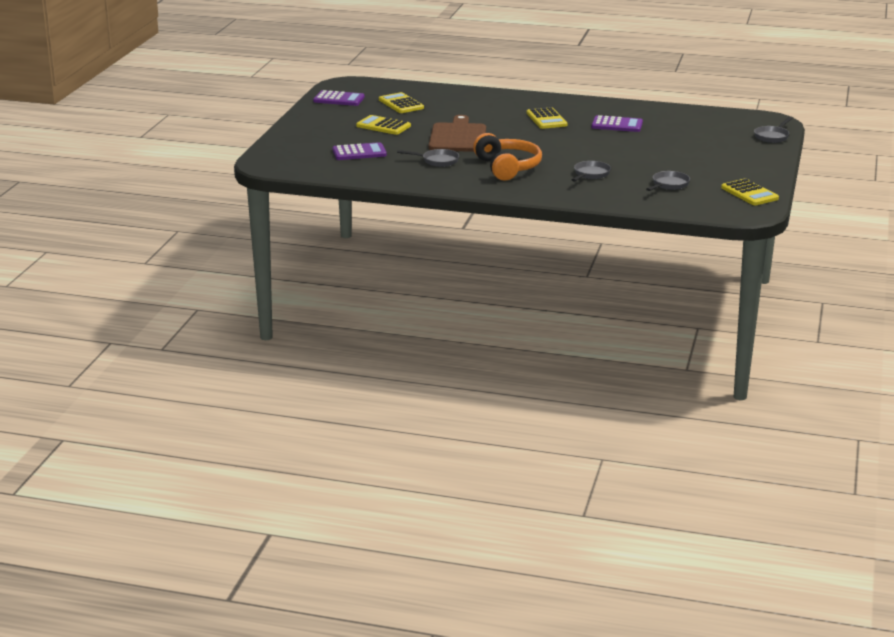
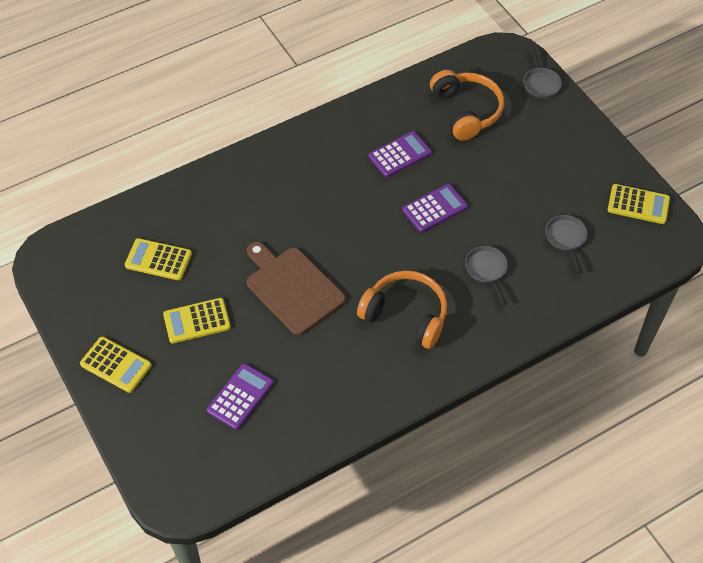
camera: 45 degrees left, 30 degrees up
(339, 99) = (83, 297): purple calculator -> purple calculator (434, 208)
(437, 161) = (331, 353): grey pan -> none
(546, 119) = (328, 189): yellow calculator -> yellow calculator (116, 365)
(696, 127) = (466, 111): none -> orange headphones

